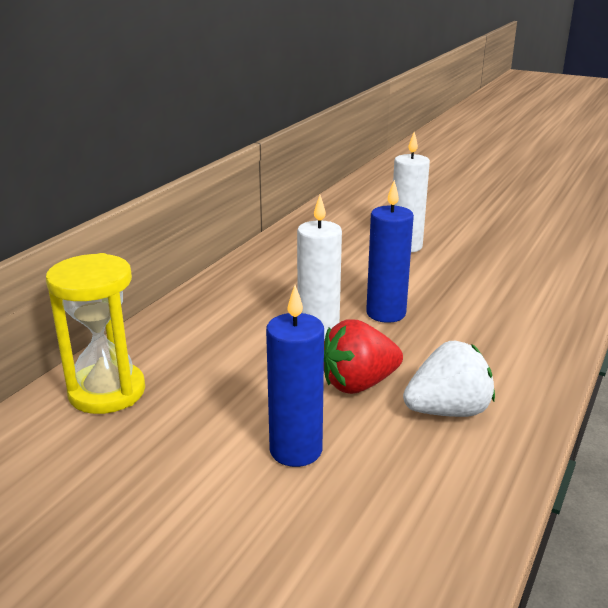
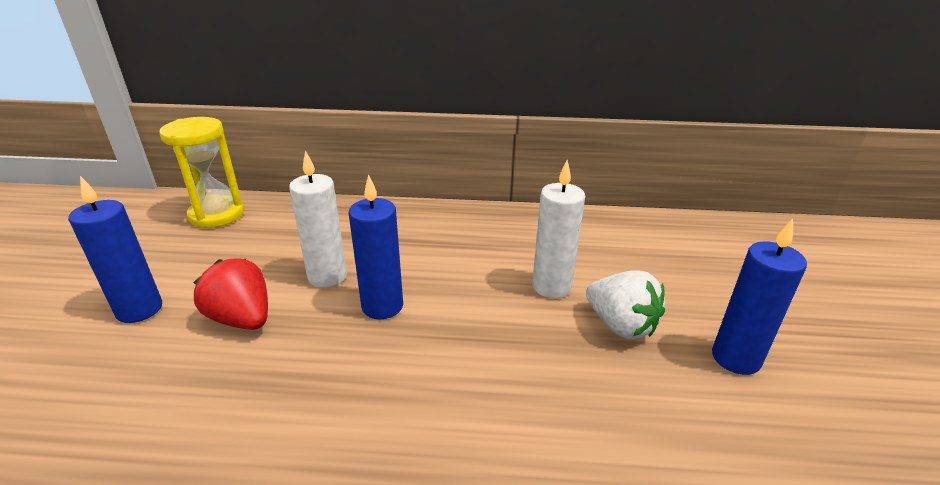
camera: 65 degrees right, 5 degrees up
(448, 411) = (199, 385): white strawberry -> white strawberry (620, 325)
(511, 218) = (735, 358): none -> blue candle

